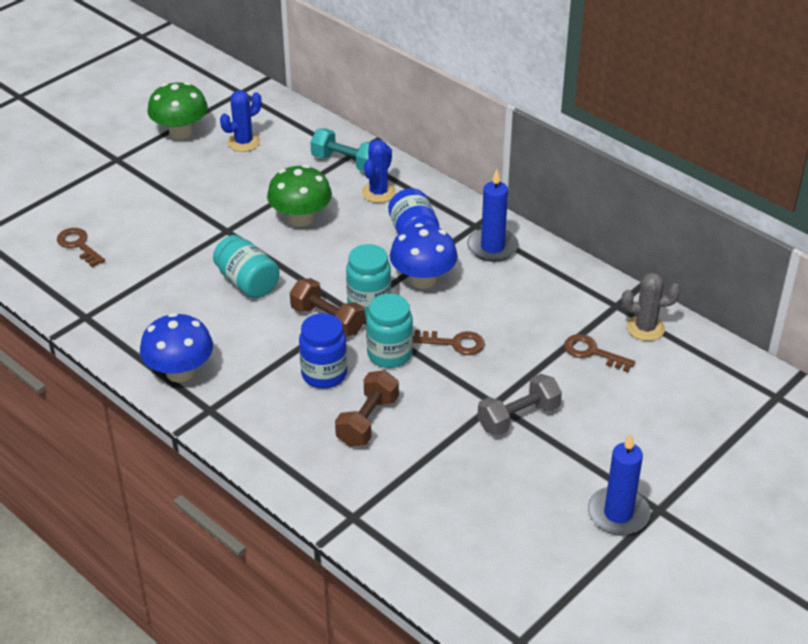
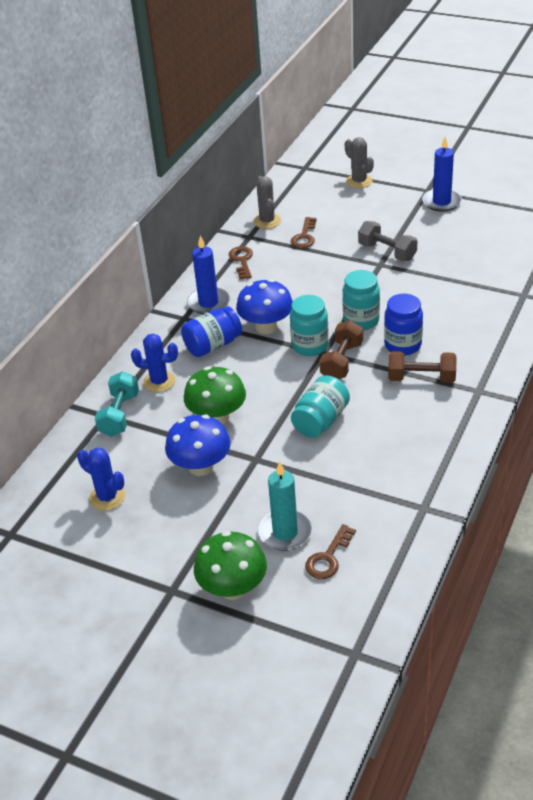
camera: 105 degrees left, 0 degrees up
(126, 228) = (285, 532): none -> turquoise candle
(180, 132) = (103, 555): green mushroom -> green mushroom (233, 588)
(180, 372) = (451, 421): blue mushroom -> blue mushroom (201, 466)
(367, 421) = (435, 312): brown dumbbell -> brown dumbbell (421, 378)
(454, 343) = (330, 294): brown key -> brown key (242, 261)
(714, 442) = (359, 181): none -> grey cactus

